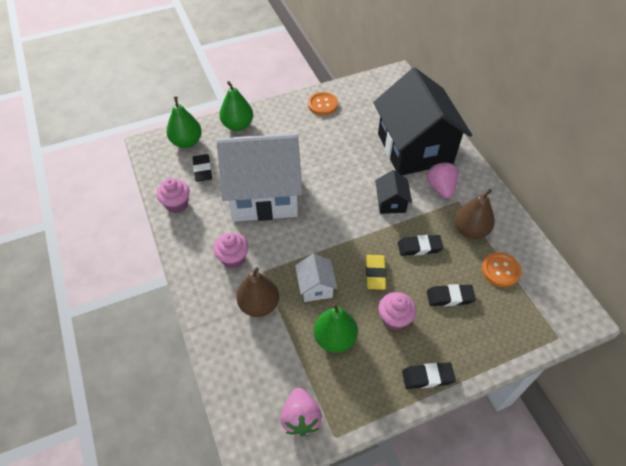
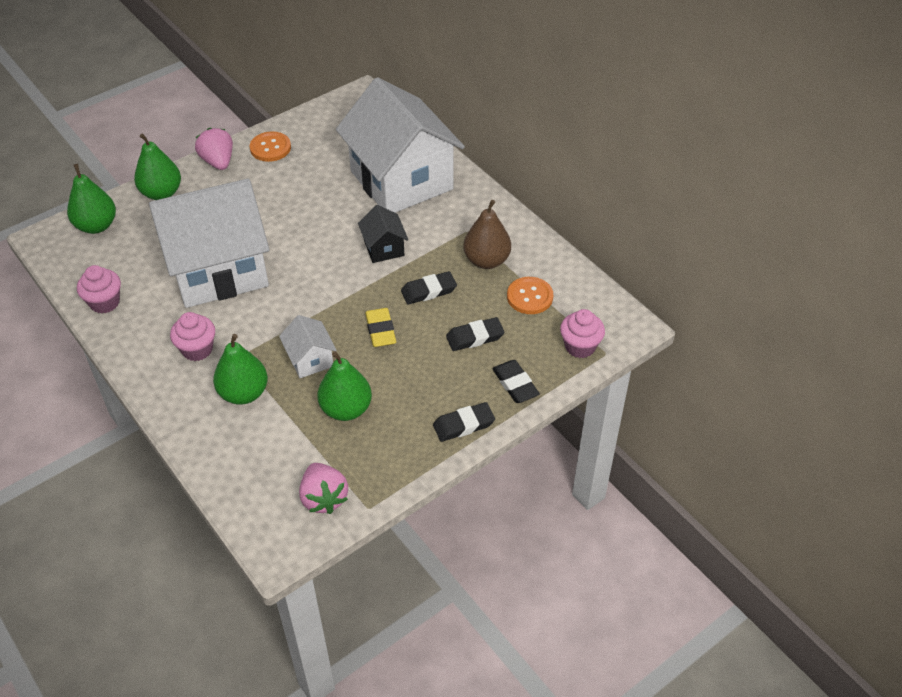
camera: 15 degrees left, 5 degrees down
(202, 170) = (128, 255): black eraser -> black eraser (515, 384)
(259, 305) = (244, 393): brown pear -> green pear
(394, 319) = (413, 374): pink cupcake -> pink cupcake (580, 346)
(415, 149) = (401, 180): black house -> white house
(440, 188) = (442, 220): pink strawberry -> pink strawberry (218, 162)

